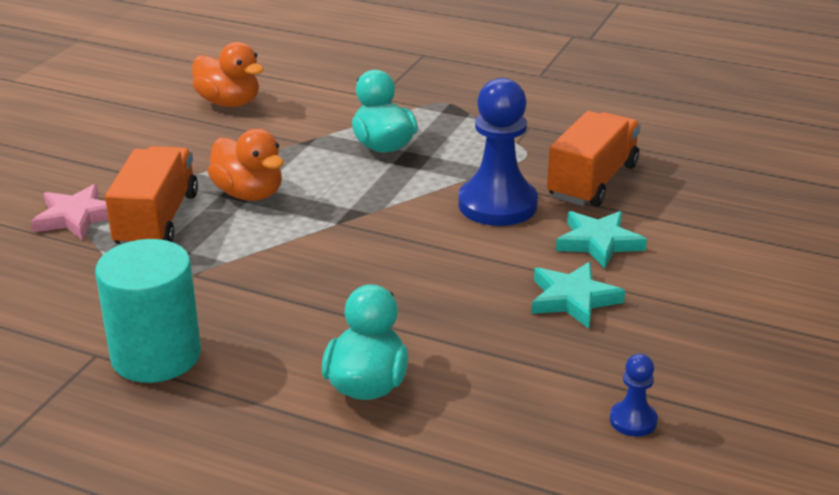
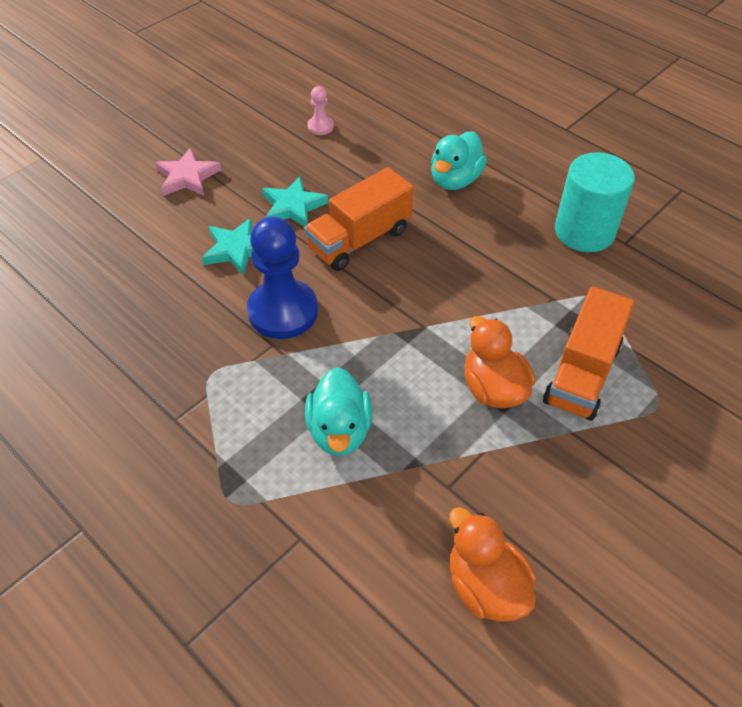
camera: 160 degrees left, 20 degrees up
(76, 217) = (658, 399): pink star -> pink star (187, 177)
(592, 181) = (184, 318): orange truck -> orange truck (359, 239)
(633, 420) = (320, 127): blue pawn -> pink pawn

